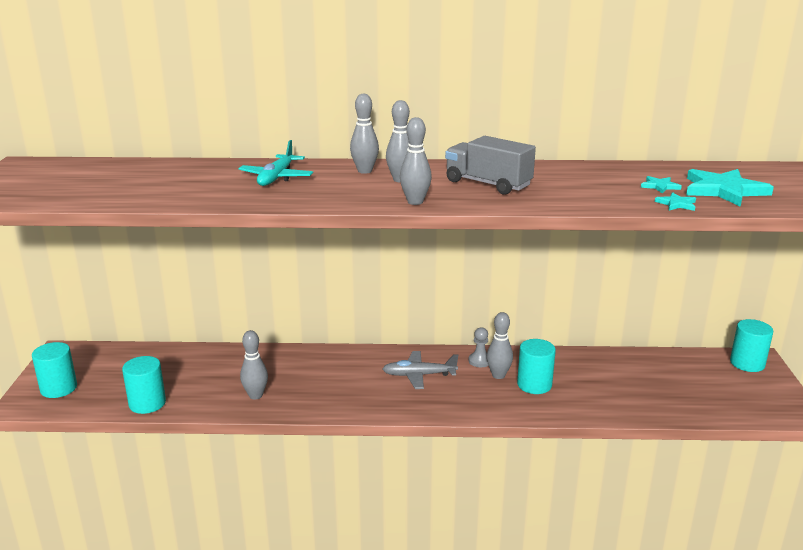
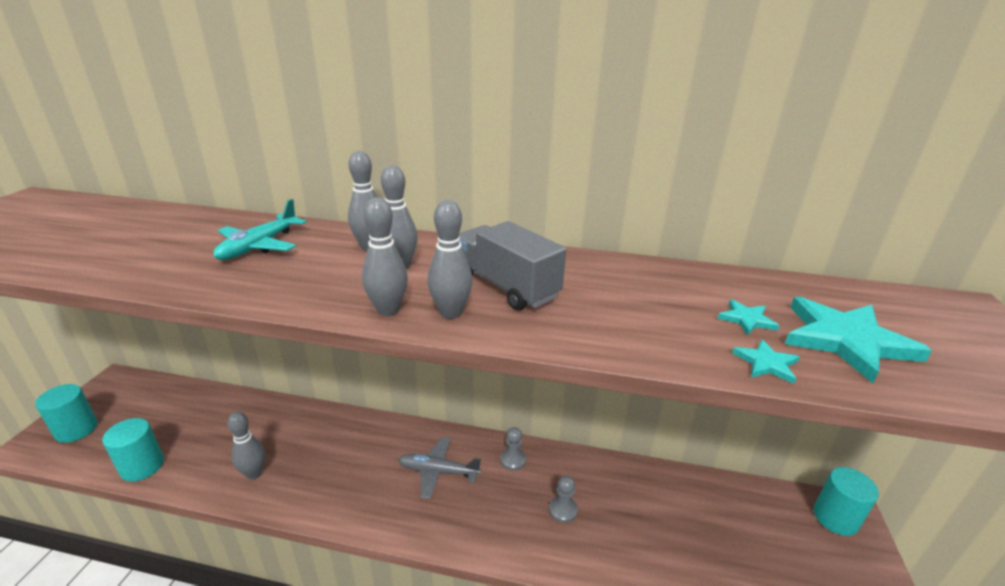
camera: 10 degrees right, 5 degrees up
(498, 375) = (526, 487): grey bowling pin -> grey bowling pin (451, 312)
(534, 384) = (563, 510): turquoise cylinder -> grey pawn

